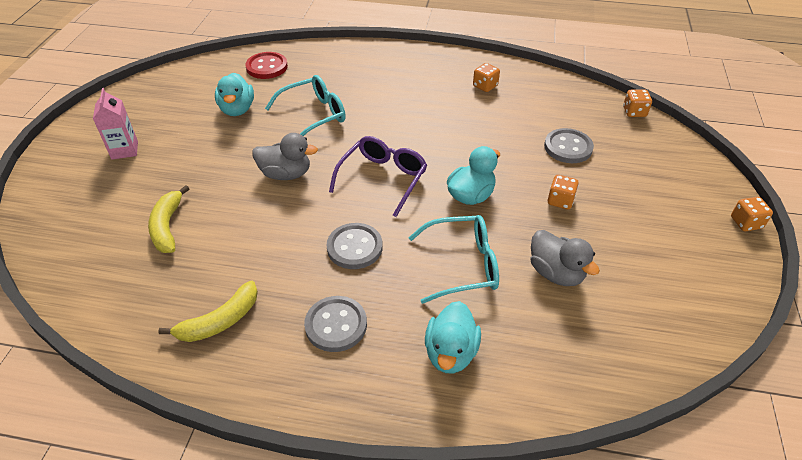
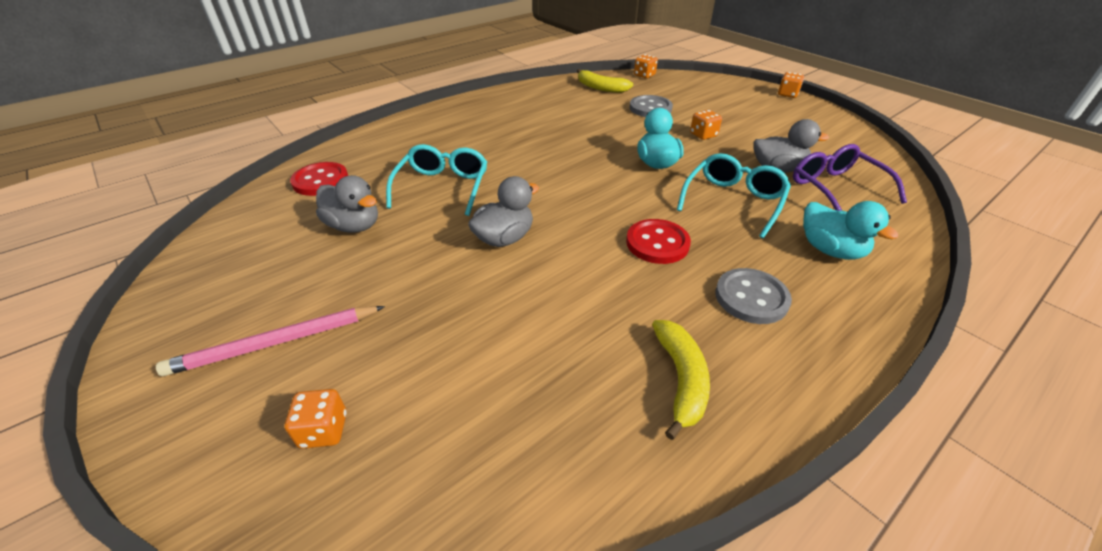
camera: 50 degrees left, 5 degrees down
(125, 150) = (276, 342): pink carton -> pink pencil
(168, 226) = (476, 360): yellow banana -> yellow banana (600, 88)
(237, 109) = (354, 226): turquoise duck -> grey duck
(354, 247) = (657, 243): grey button -> red button
(383, 178) = (584, 191): purple glasses -> purple glasses (835, 189)
(485, 86) = (536, 104): orange dice -> orange dice (324, 430)

